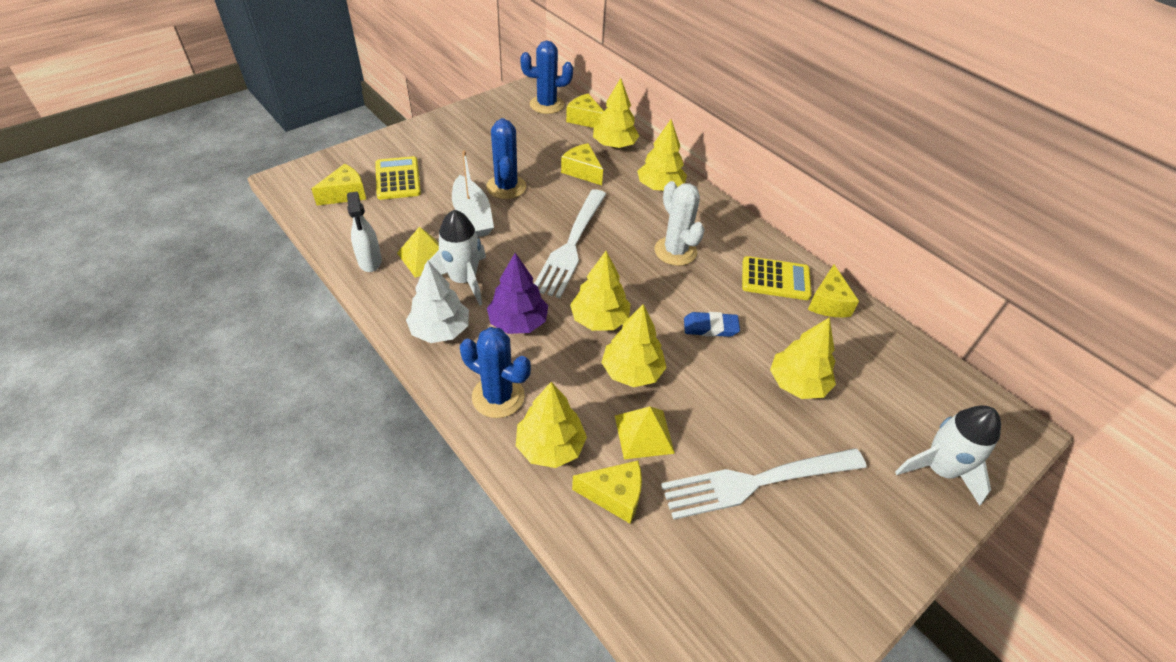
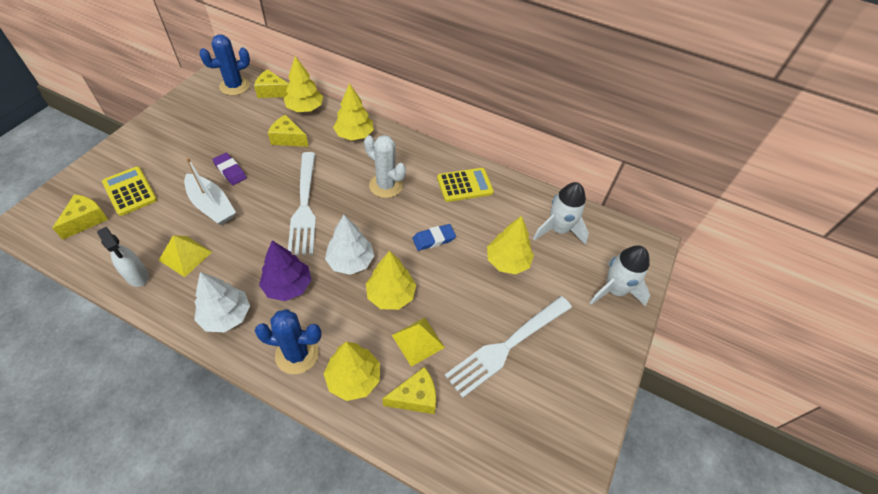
camera: 25 degrees left, 5 degrees up
(463, 280) = (227, 265): white rocket -> white rocket (558, 229)
(506, 187) = (230, 171): blue cactus -> purple eraser
(599, 319) = (350, 261): yellow tree -> white tree
(828, 302) = (506, 192): yellow cheese -> none

